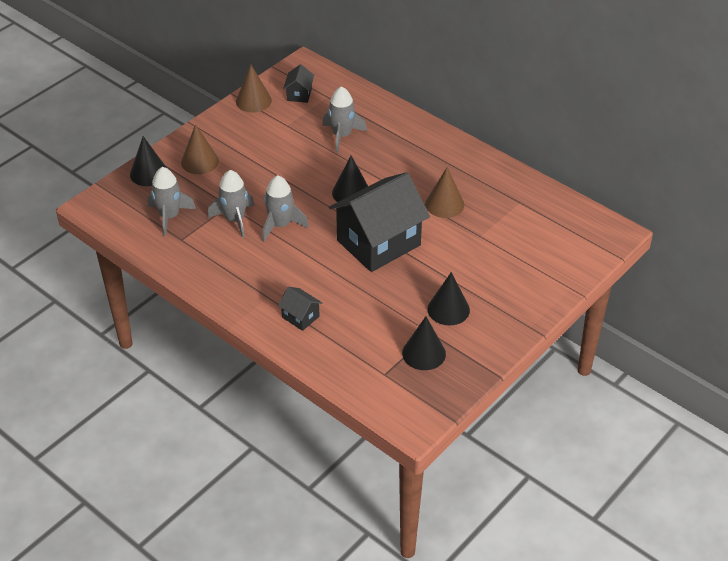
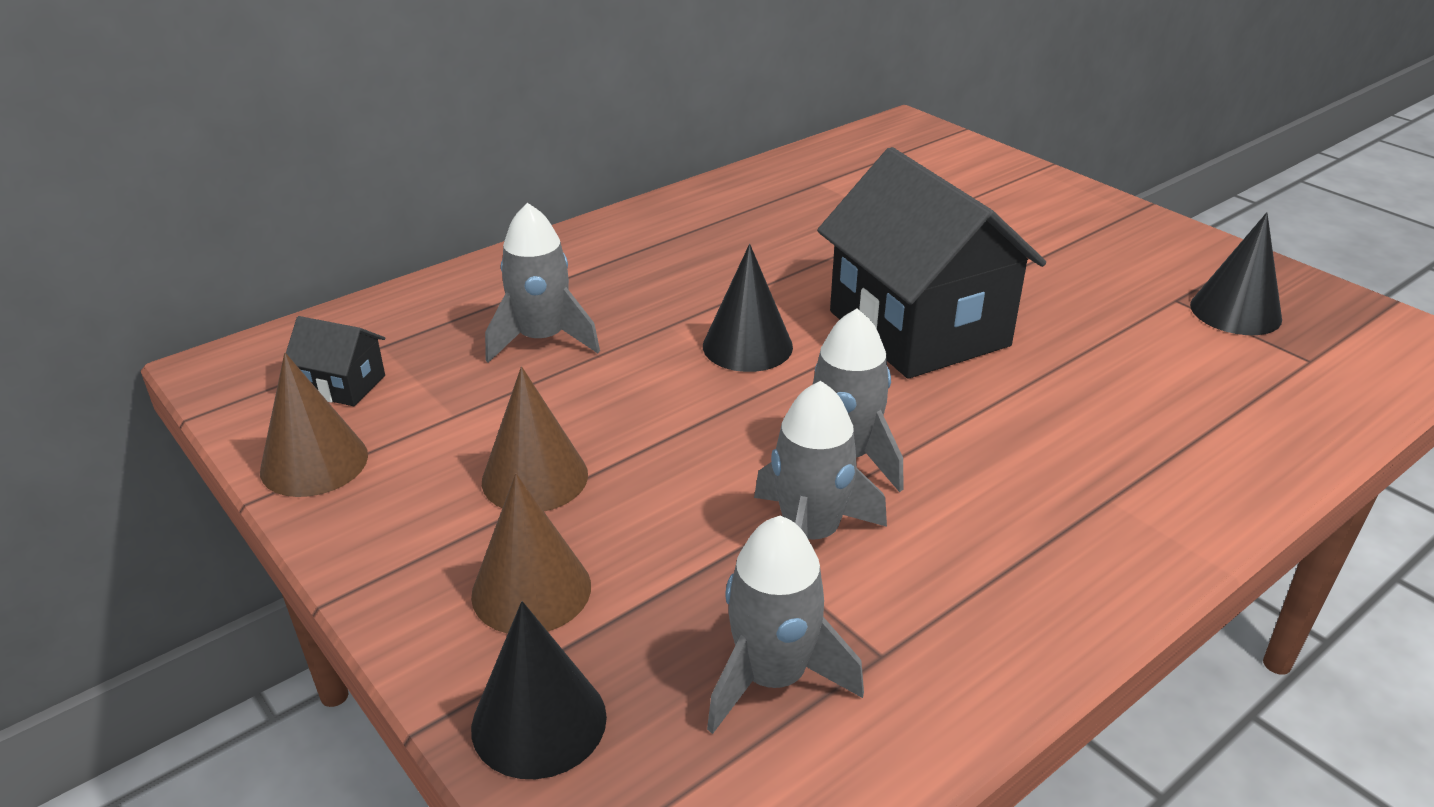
camera: 80 degrees left, 10 degrees down
(300, 317) = (1170, 453): black house -> none
(444, 204) = (810, 247): brown cone -> brown cone (535, 477)
(448, 309) = (1108, 275): black cone -> none

